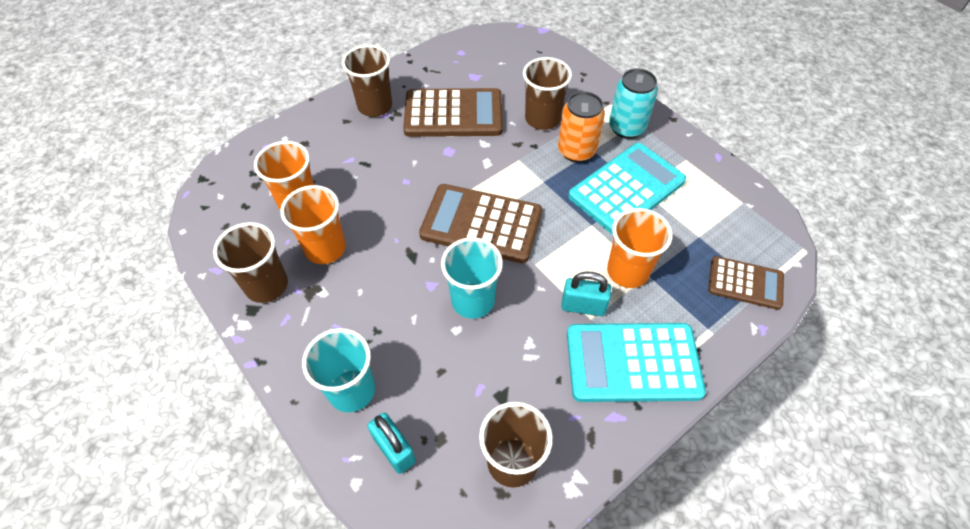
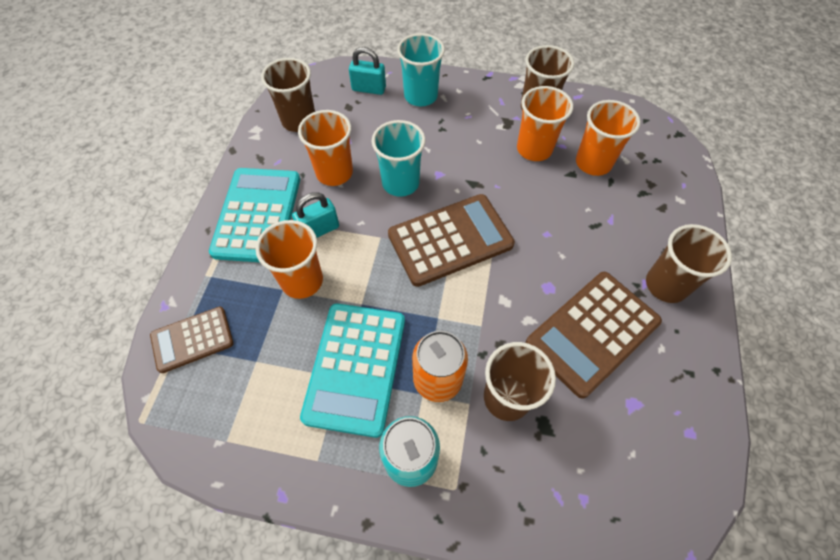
camera: 140 degrees right, 5 degrees up
(525, 357) = (334, 173): none -> orange cup
(633, 362) = (257, 215): turquoise calculator -> turquoise calculator turned 45 degrees counterclockwise

